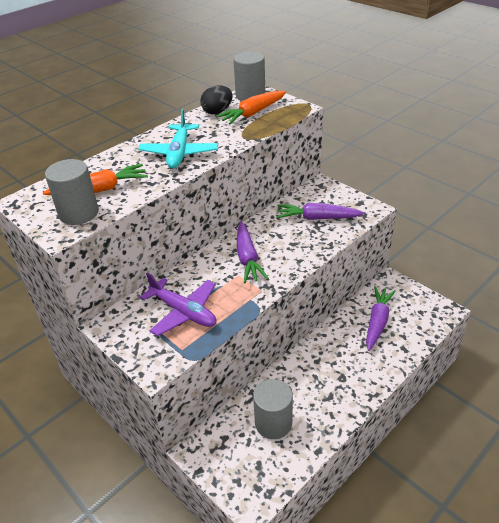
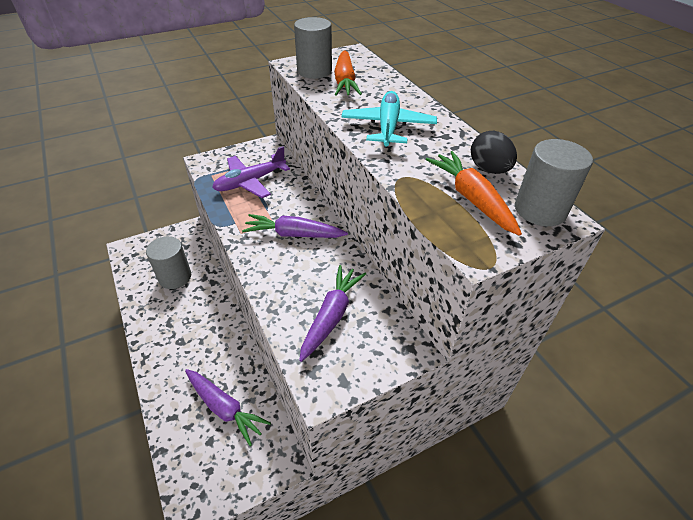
camera: 105 degrees right, 5 degrees up
(179, 153) = (388, 127): turquoise plane -> turquoise plane turned 75 degrees clockwise

